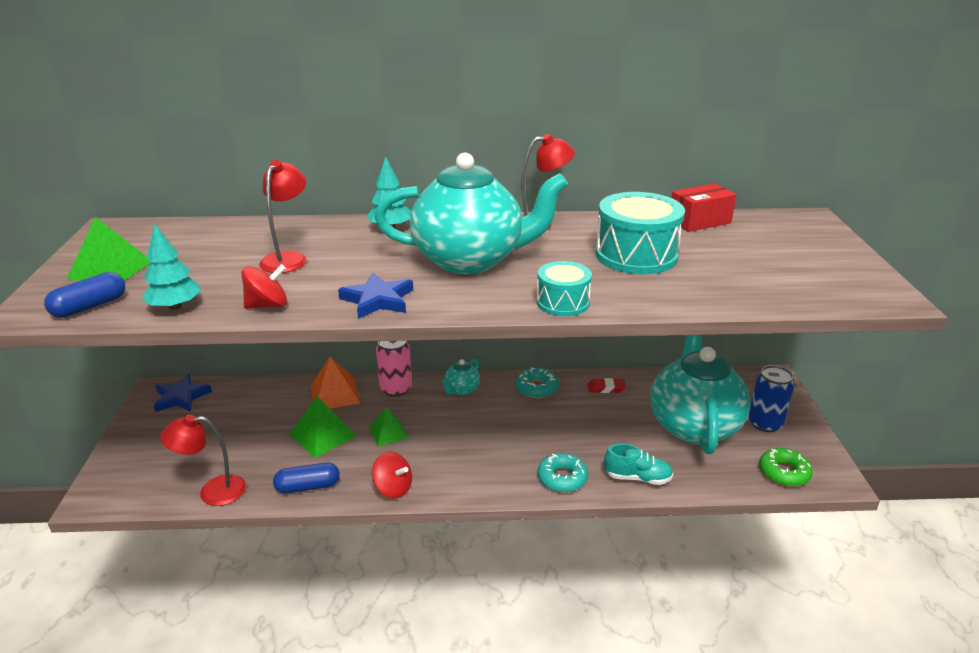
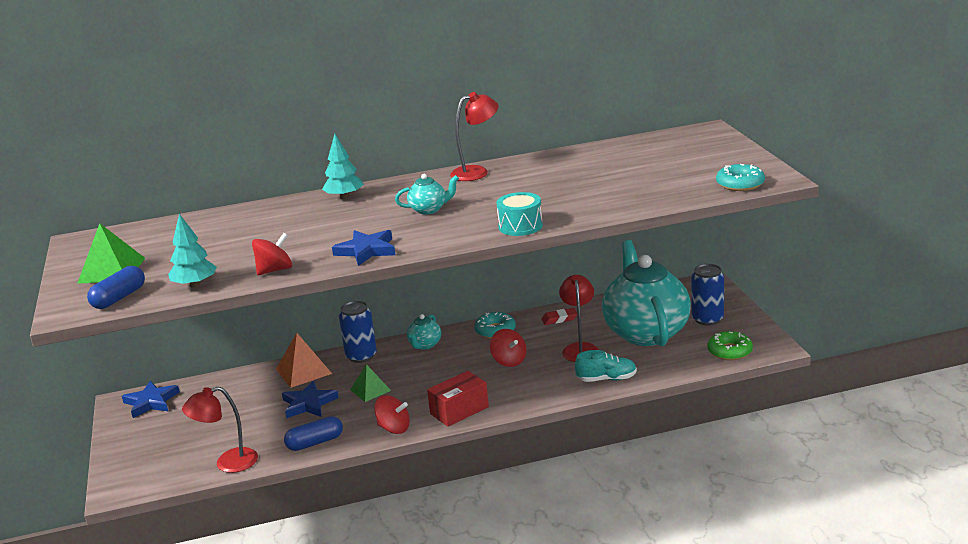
camera: 10 degrees left, 5 degrees down
(288, 258) = (267, 235): red lamp -> red lamp (580, 348)
(323, 435) = (309, 404): green pyramid -> blue star
(396, 389) = (361, 356): pink can -> blue can
(470, 260) = (429, 209): turquoise teapot -> turquoise teapot, size x0.40
(539, 429) = (509, 361): none -> red spinning top
(562, 478) = (541, 392): turquoise donut -> turquoise donut (740, 184)
(636, 255) = (568, 182): turquoise drum -> none
(699, 221) = (615, 148): red box -> red box (459, 410)

